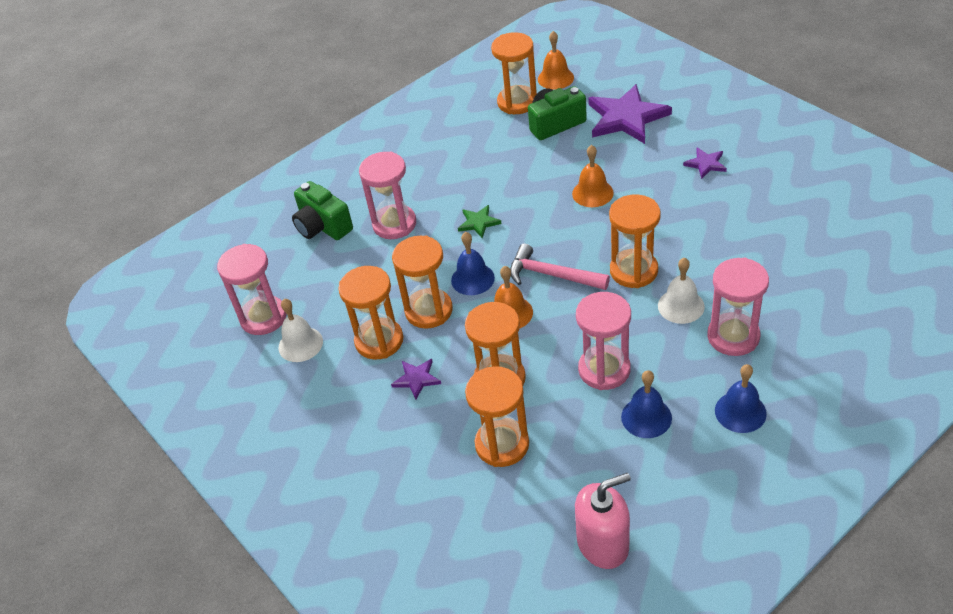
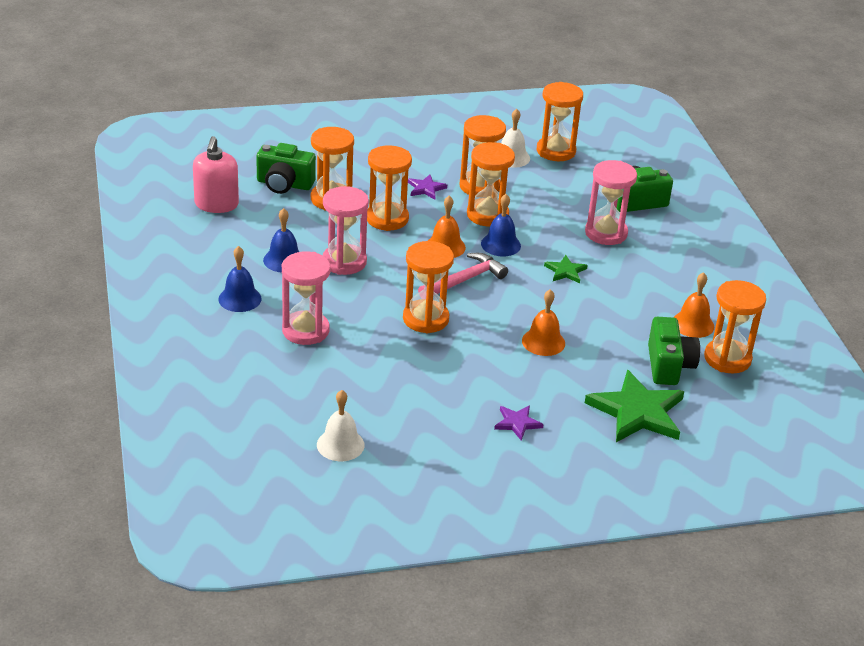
camera: 110 degrees right, 10 degrees down
(263, 317) = (556, 151): pink hourglass -> orange hourglass
(507, 505) = (284, 184): none -> green camera
(555, 78) = (750, 399): orange bell -> orange bell (693, 324)
(626, 118) = (637, 411): purple star -> green star
(681, 306) = (363, 322): white bell -> white bell (340, 445)

